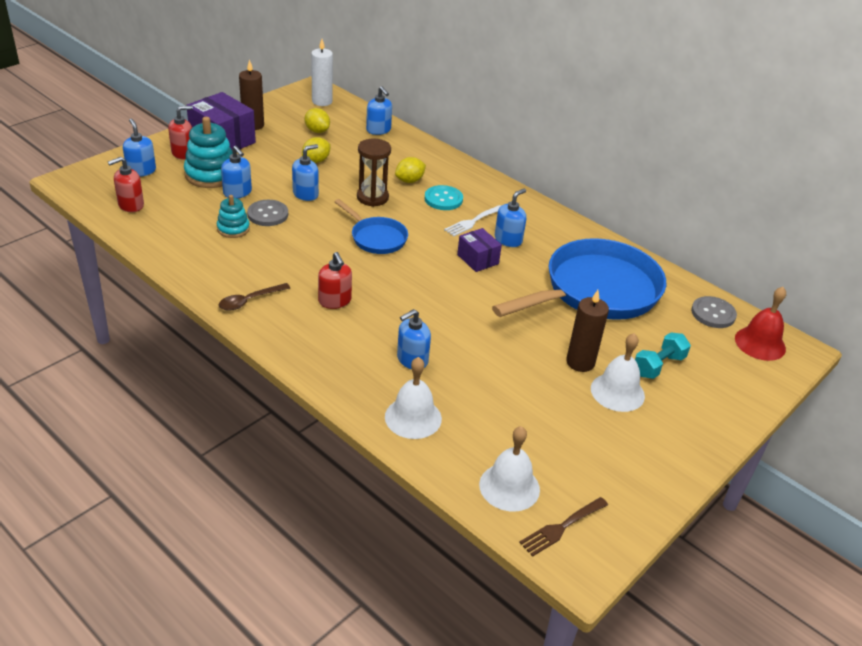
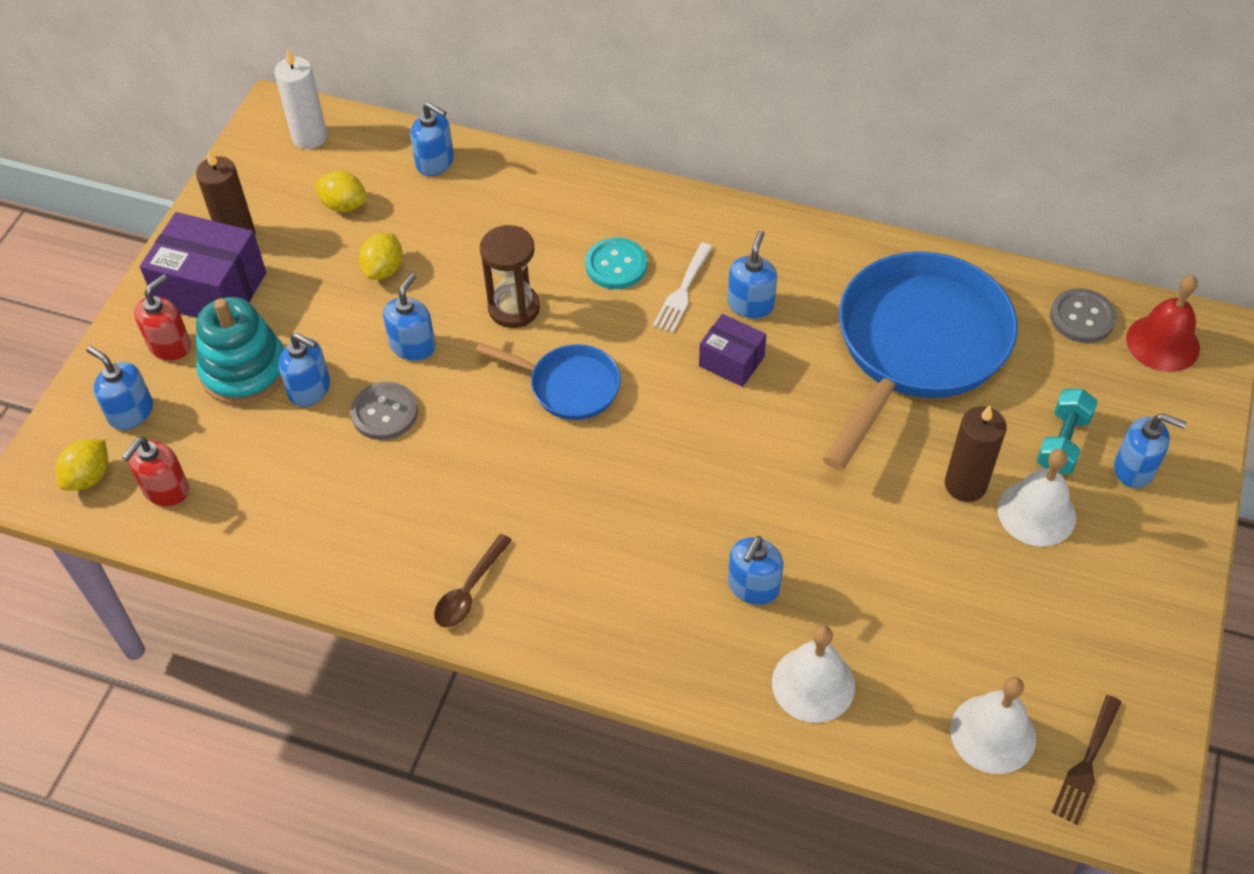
camera: 20 degrees left, 15 degrees up
(233, 229) = (353, 465): turquoise stacking toy -> none
(335, 301) = (587, 533): red soap dispenser -> none
(409, 181) = (546, 249): yellow lemon -> yellow lemon (89, 477)
(699, 395) = (1134, 469): none -> blue soap dispenser

